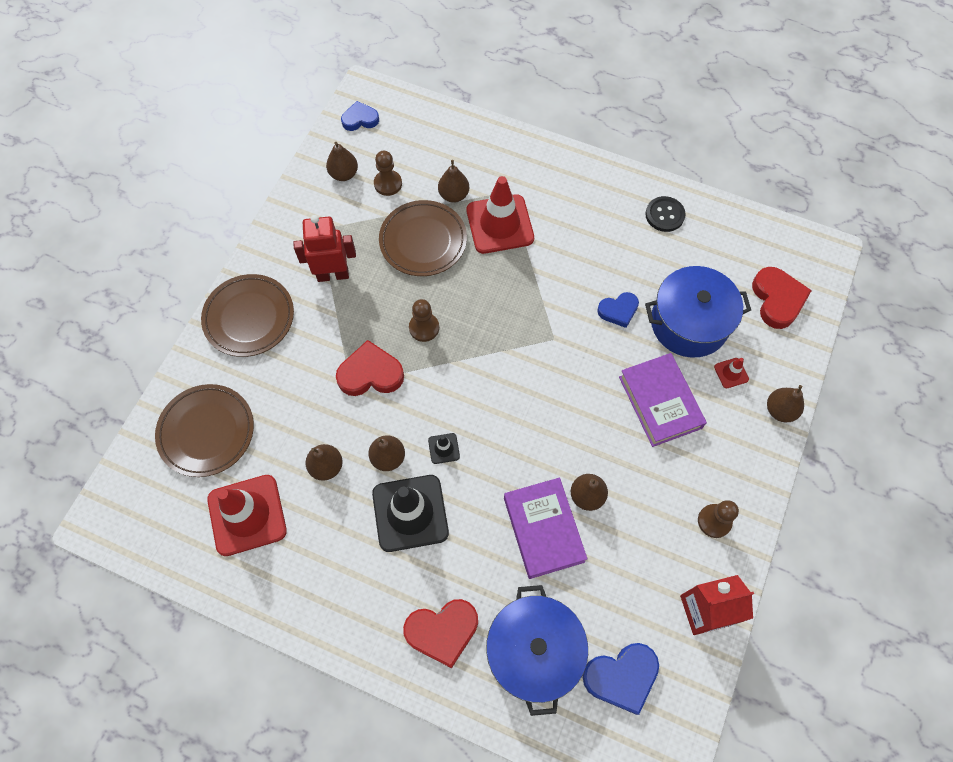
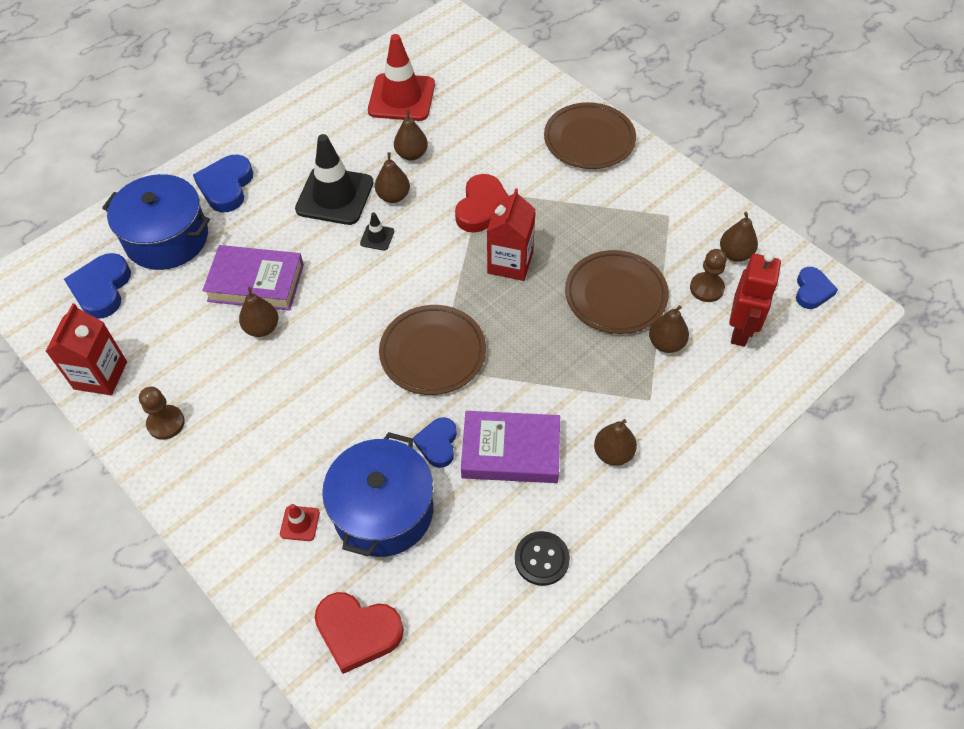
camera: 115 degrees right, 10 degrees down
(206, 432) = (490, 90): brown plate -> brown plate (433, 353)
(333, 275) = (608, 210): red robot -> red robot (741, 331)
(424, 328) = (510, 263): brown pawn -> red carton
(442, 631) = (226, 186): red heart -> blue heart
(500, 224) = (606, 373): red traffic cone -> none
(660, 402) = (311, 434): purple book -> purple book (510, 451)
(780, 410) = (228, 551): brown pear -> brown pear (613, 453)

